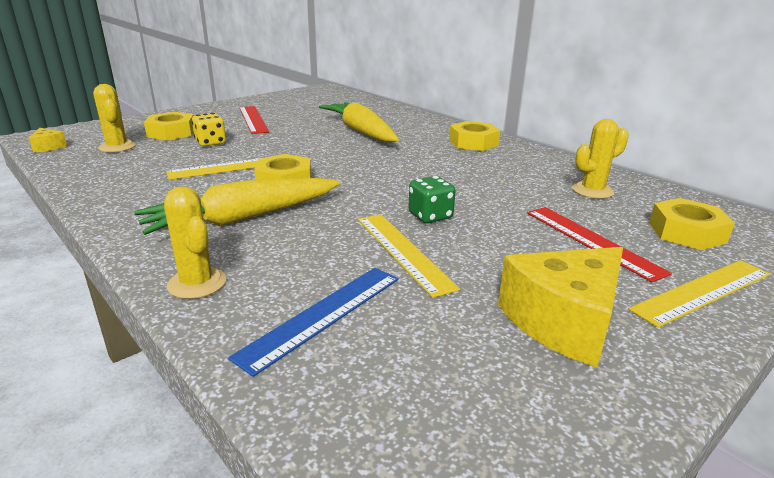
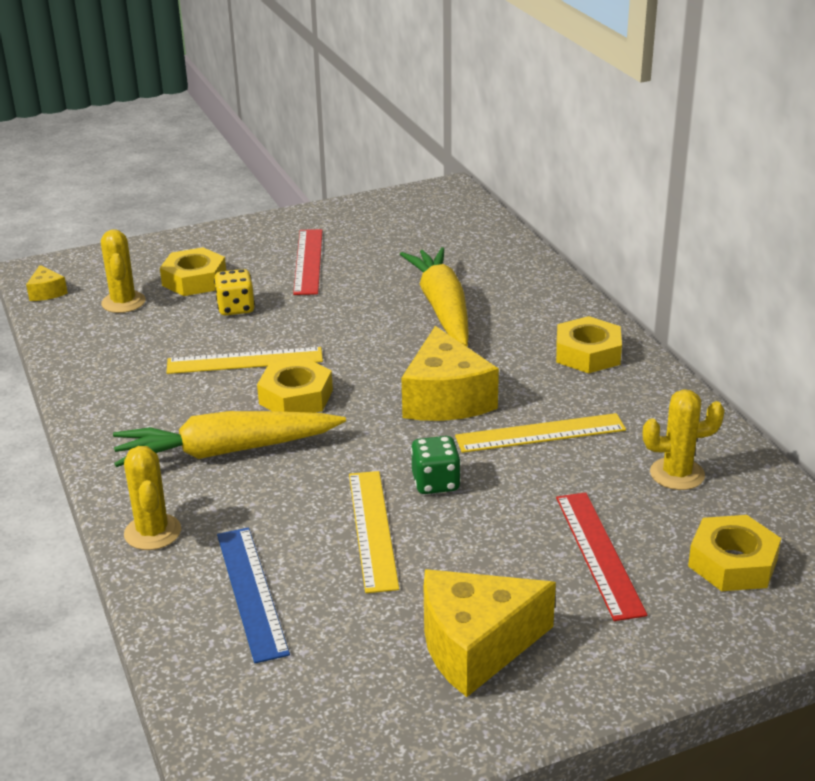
camera: 20 degrees right, 5 degrees up
(323, 315) = (252, 592): blue ruler -> blue ruler turned 75 degrees counterclockwise
(399, 171) = (445, 399): none -> yellow cheese
(703, 291) = (660, 643): yellow ruler -> yellow ruler (540, 433)

